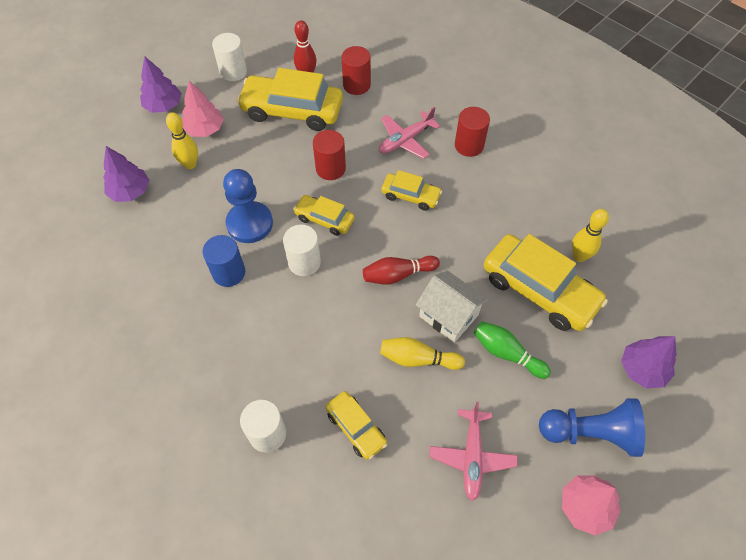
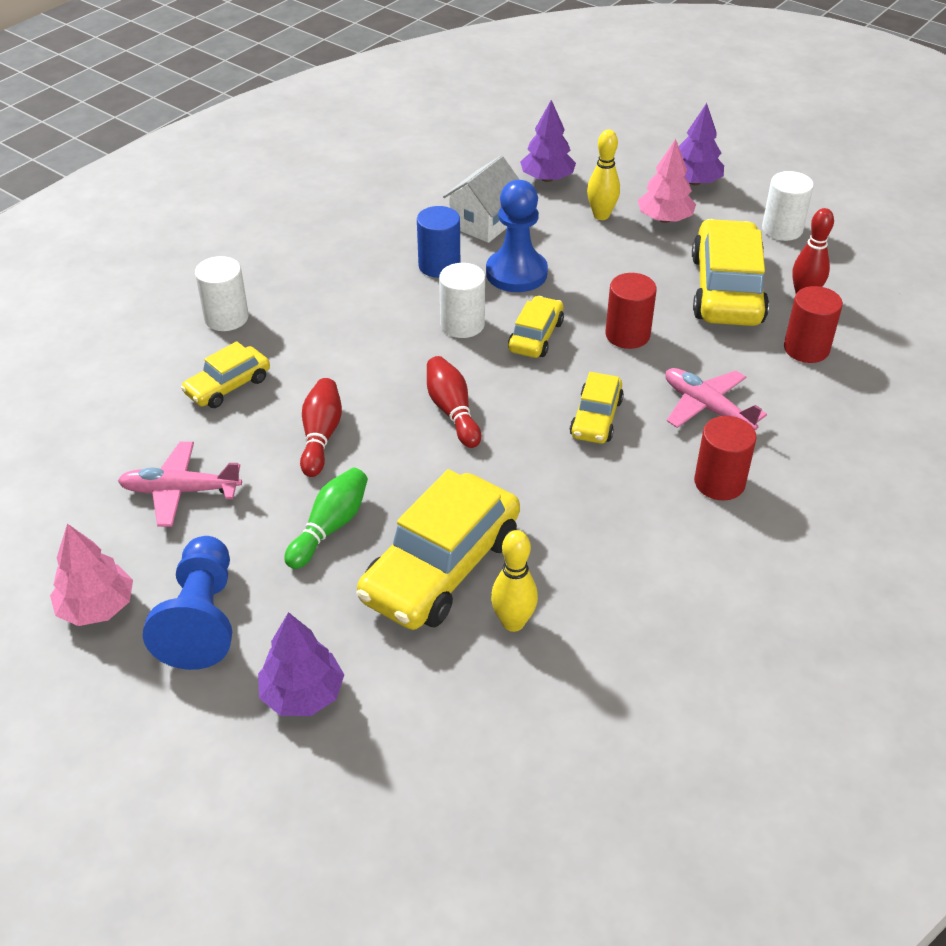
camera: 85 degrees right, 15 degrees down
(418, 359) = (321, 436): yellow bowling pin -> red bowling pin
(448, 315) = (389, 464): white house -> white house (484, 223)

